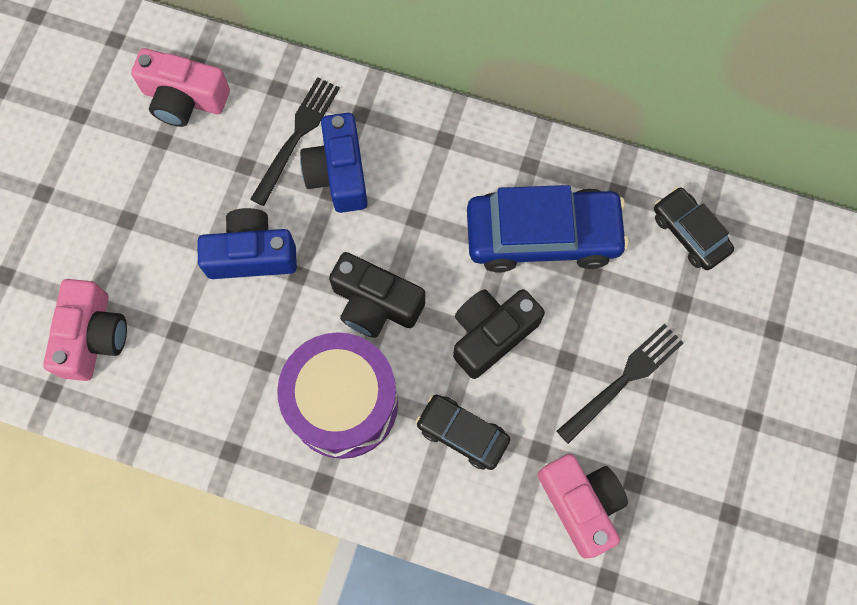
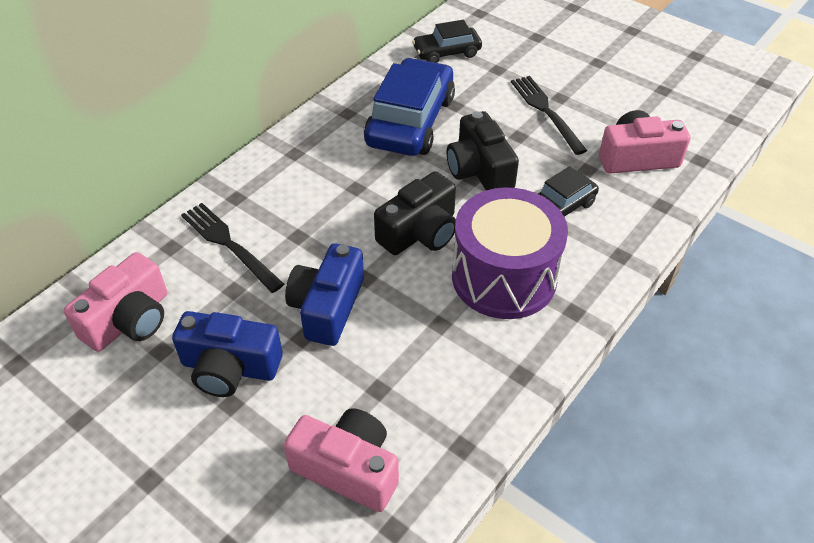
camera: 70 degrees left, 25 degrees down
(338, 173) = (283, 225): blue camera -> blue camera (230, 367)

